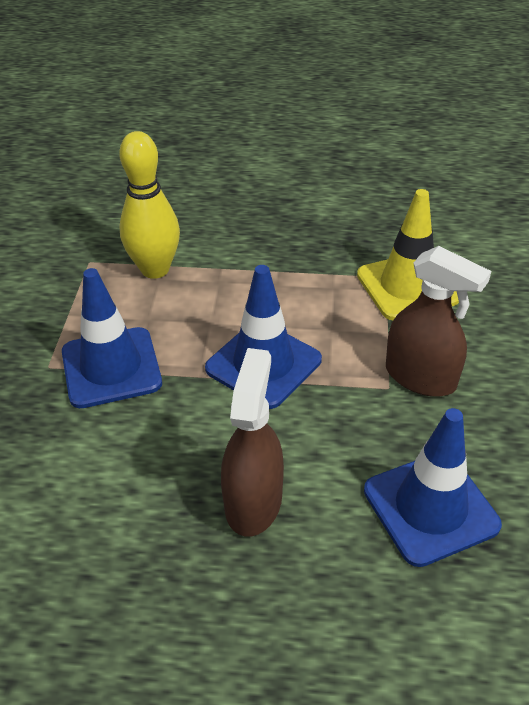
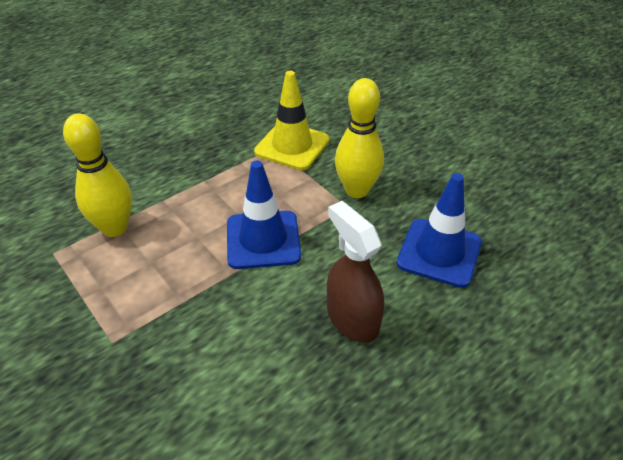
camera: 45 degrees left, 0 degrees up
(111, 367) = (163, 309): blue traffic cone -> none
(420, 377) = (357, 190): brown spray bottle -> yellow bowling pin

